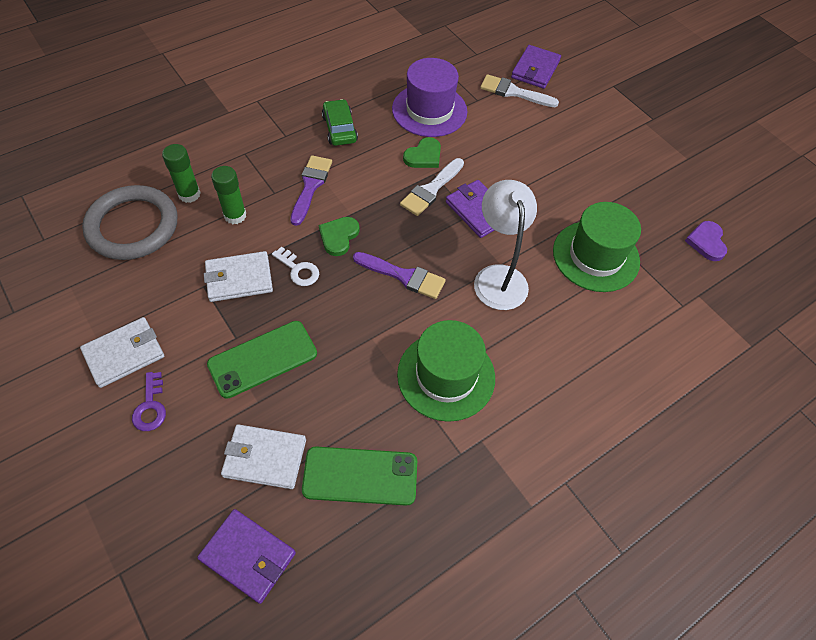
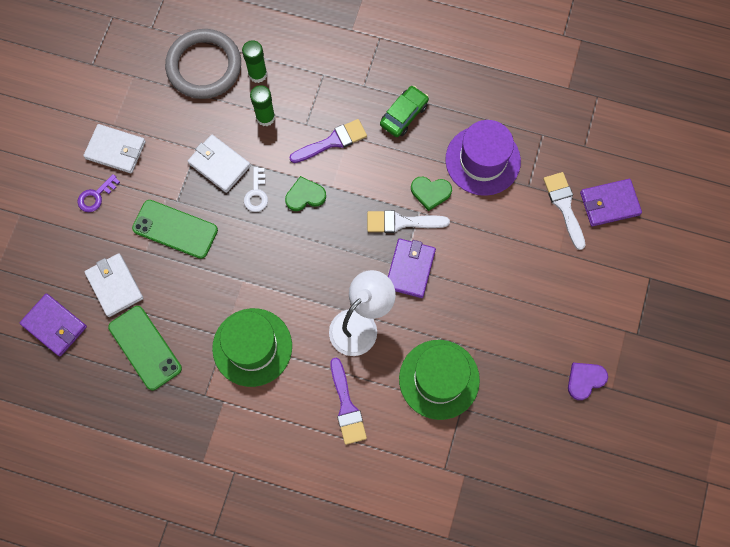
camera: 55 degrees right, 15 degrees up
(248, 556) = (54, 325): purple wallet -> purple wallet turned 45 degrees counterclockwise
(403, 276) = (308, 262): purple brush -> purple brush (346, 406)
(706, 242) = (526, 453): purple heart -> purple heart (585, 380)

